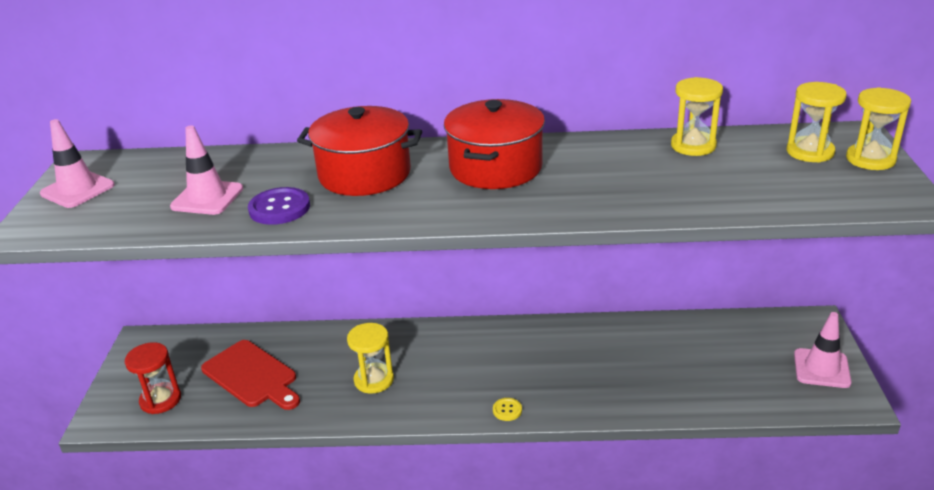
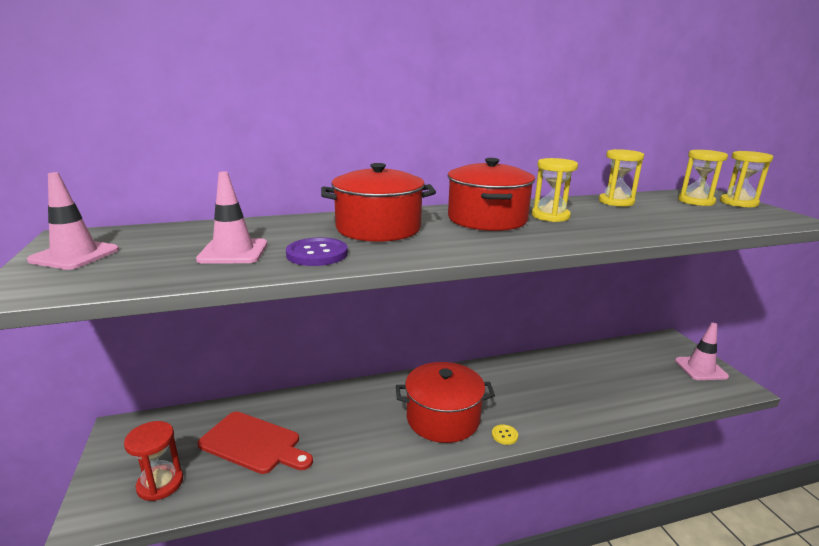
camera: 20 degrees left, 10 degrees down
(374, 380) = (374, 429): yellow hourglass -> yellow hourglass (550, 216)
(451, 380) = (443, 418): none -> red pot

